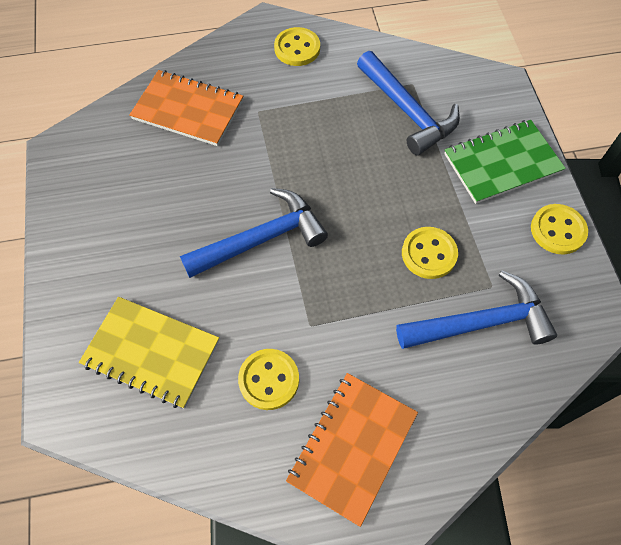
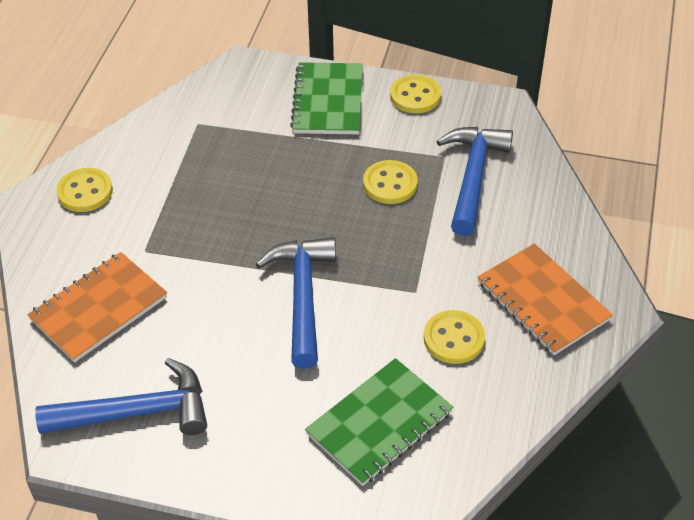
camera: 65 degrees left, 15 degrees down
(151, 353) = (379, 423): yellow notebook -> green notebook
(408, 111) = (228, 139): blue hammer -> blue hammer (137, 412)

